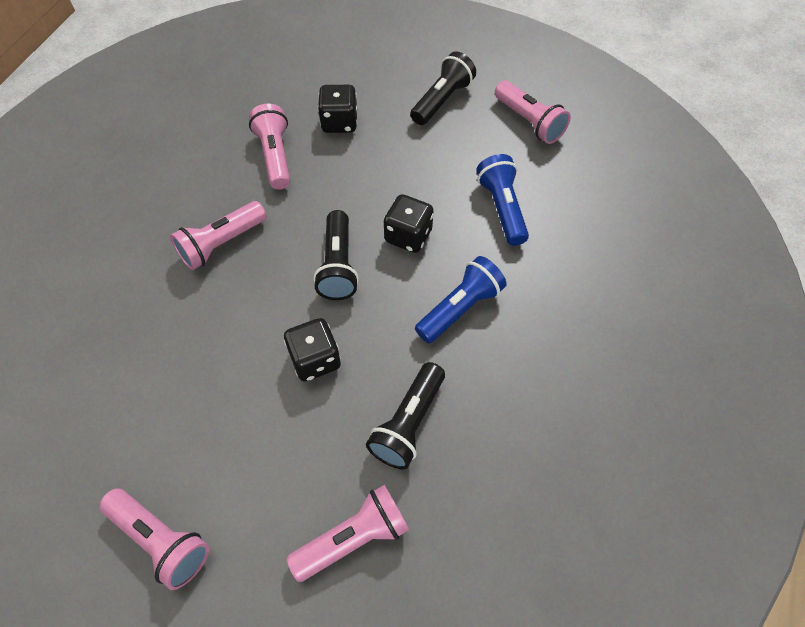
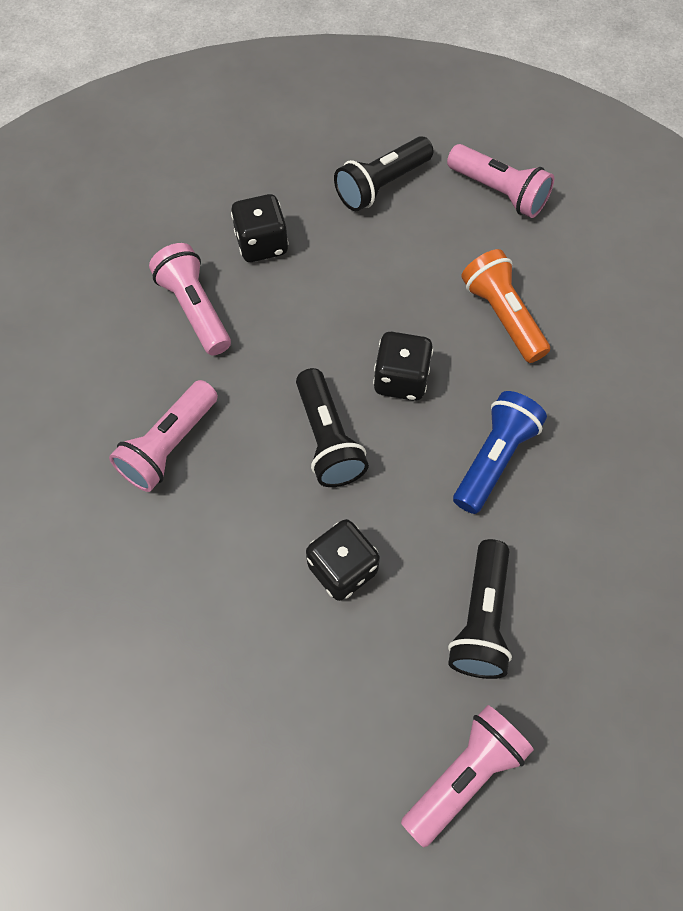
camera: 15 degrees left, 5 degrees up
(161, 540) = (236, 844): pink flashlight -> none
(442, 100) = (382, 185): black flashlight -> black flashlight turned 150 degrees counterclockwise
(502, 208) = (502, 316): blue flashlight -> orange flashlight

